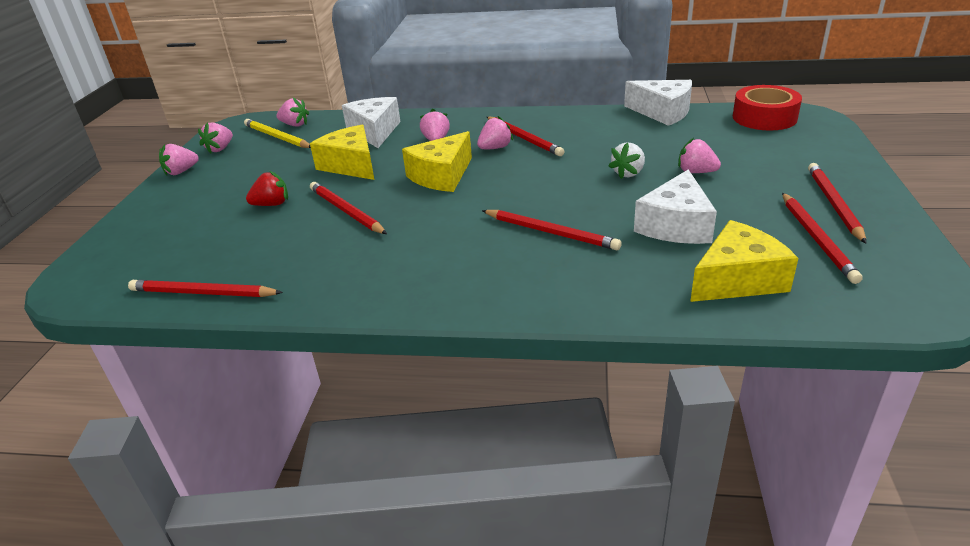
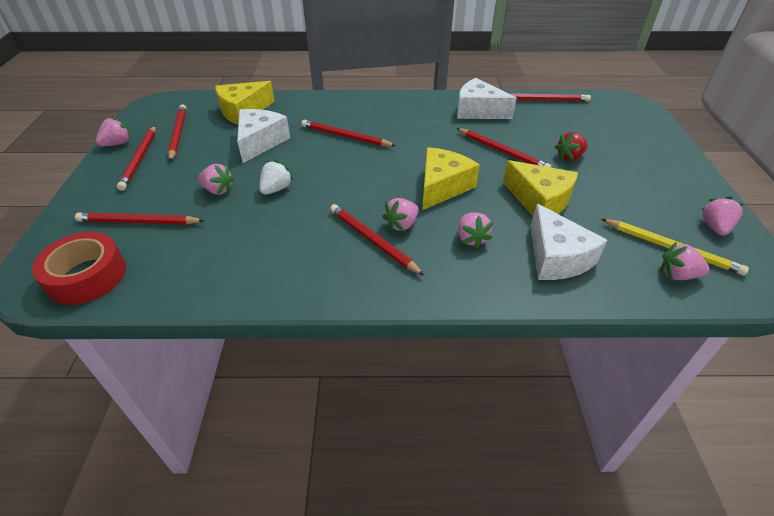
camera: 170 degrees right, 10 degrees up
(181, 172) = (706, 193): pink strawberry -> pink strawberry (117, 144)
(662, 112) = (198, 292): white cheese -> white cheese (478, 111)
(758, 147) = (139, 222): none -> red pencil

